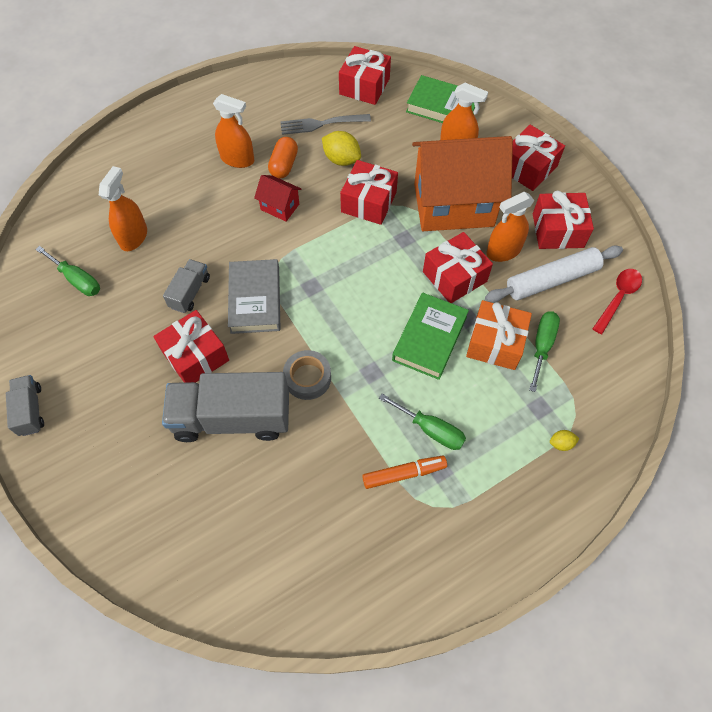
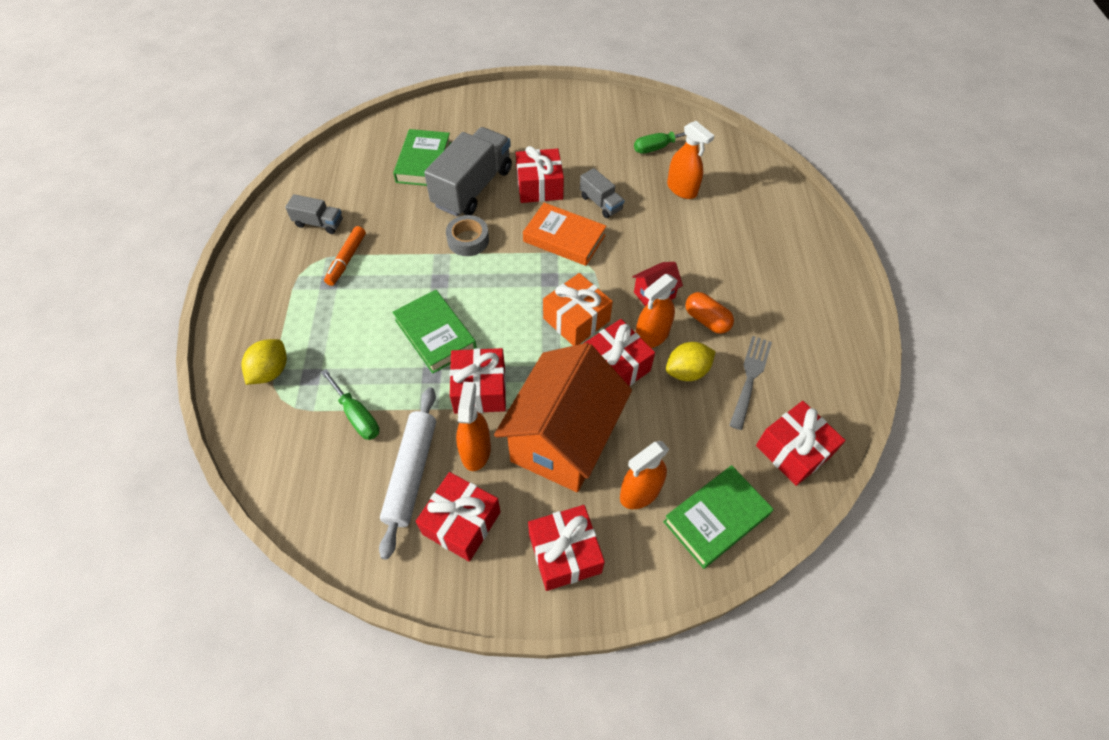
camera: 120 degrees right, 5 degrees down
(30, 410) = (562, 99): grey truck -> grey truck (319, 223)
(220, 496) = (423, 162): none -> green book
(237, 159) = (735, 288): orange spray bottle -> orange spray bottle (651, 336)
(255, 299) = (564, 238): grey book -> orange book
(431, 430) = (362, 292): green screwdriver -> none
(495, 343) = (391, 380): orange gift -> orange gift (576, 319)
(561, 443) = (271, 371): yellow lemon -> yellow lemon, size x1.92
(618, 298) = (344, 522): red spoon -> none

